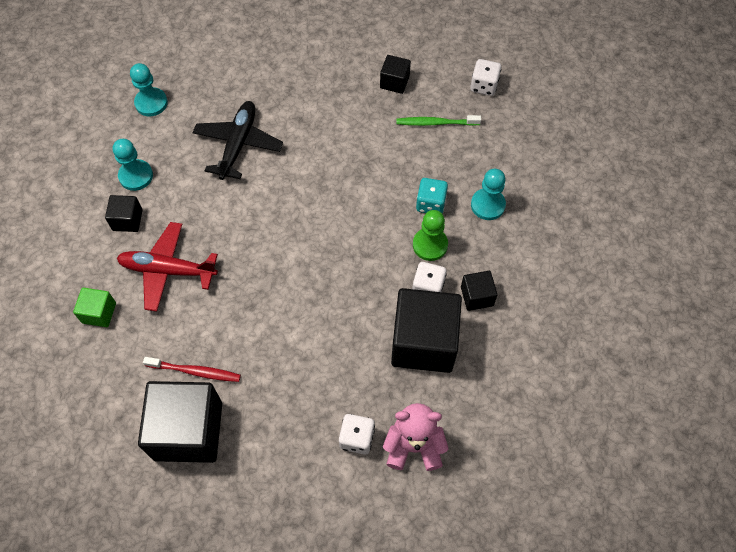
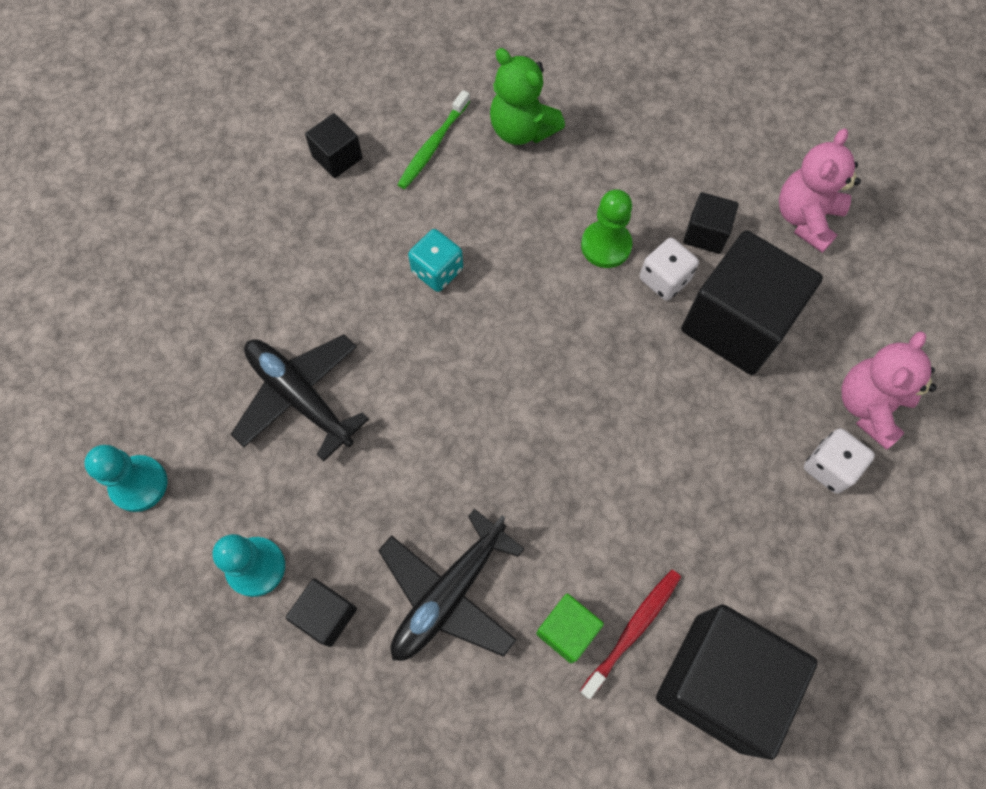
camera: 60 degrees left, 5 degrees up
(99, 313) = (462, 731): green cube -> green cube (567, 630)
(167, 270) = (448, 594): red plane -> black plane
(430, 203) = (547, 214): turquoise dice -> turquoise dice (437, 271)
(480, 161) = (522, 129): none -> green teddy bear
(484, 86) = (414, 67): white dice -> none
(487, 205) = (587, 155): turquoise pawn -> none
(529, 351) = (805, 218): none -> pink teddy bear

